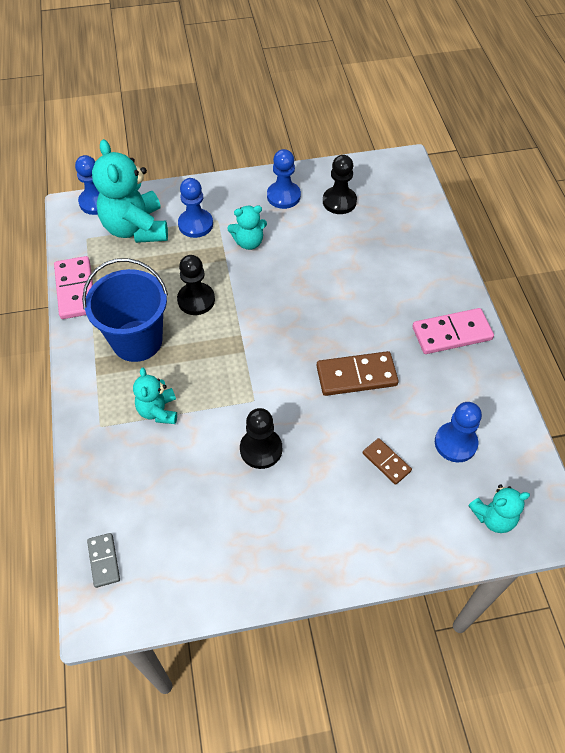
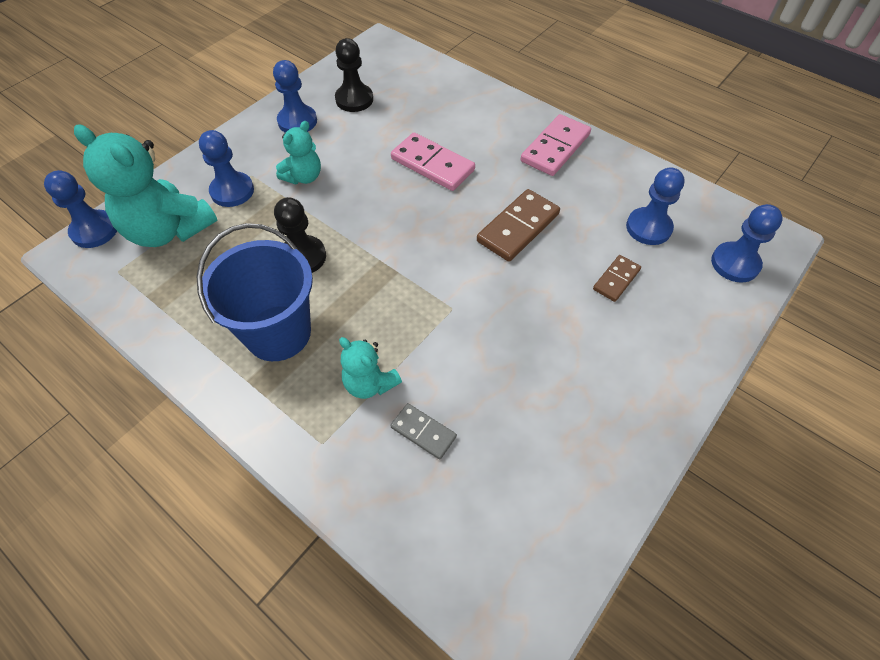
camera: 40 degrees left, 0 degrees up
(75, 290) = (154, 328): pink domino -> pink domino (432, 165)
(103, 560) = (466, 575): grey domino -> grey domino (423, 432)
(261, 449) = (504, 346): black pawn -> none
(386, 462) = (616, 279): brown domino -> brown domino turned 60 degrees counterclockwise
(493, 517) = (735, 263): turquoise teddy bear -> blue pawn

